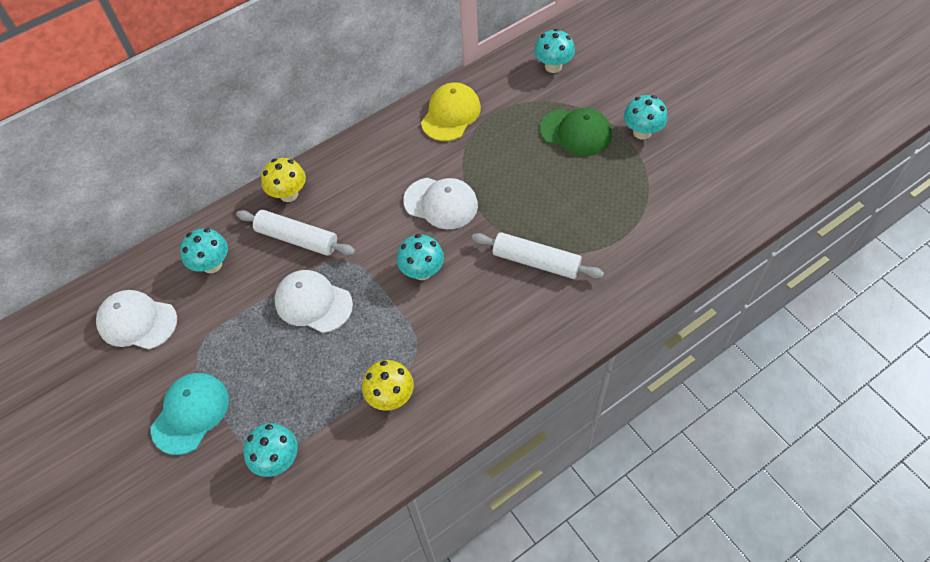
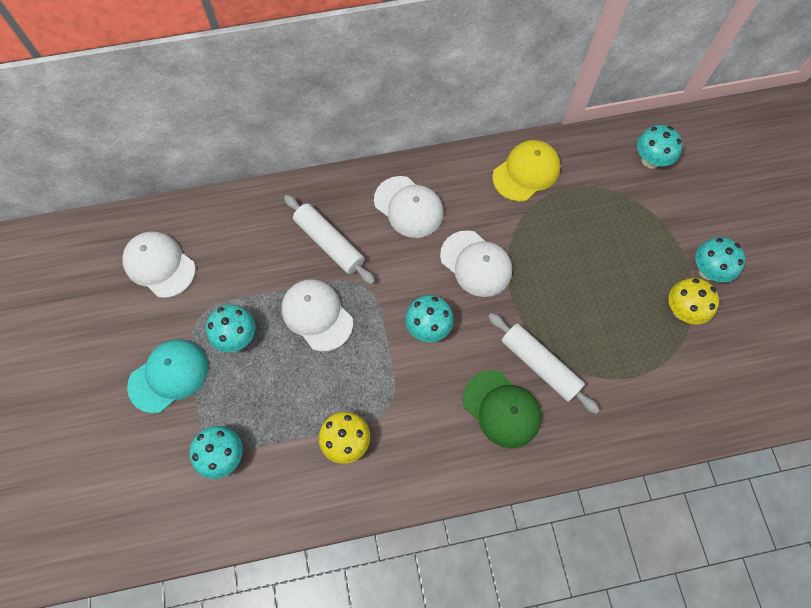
camera: 20 degrees right, 10 degrees up
(212, 264) = (244, 237): turquoise mushroom -> turquoise mushroom (237, 337)
(289, 194) = (340, 194): yellow mushroom -> yellow mushroom (682, 310)
(358, 181) = (408, 207): none -> white cap
(576, 132) = (640, 243): green cap -> green cap (502, 409)

